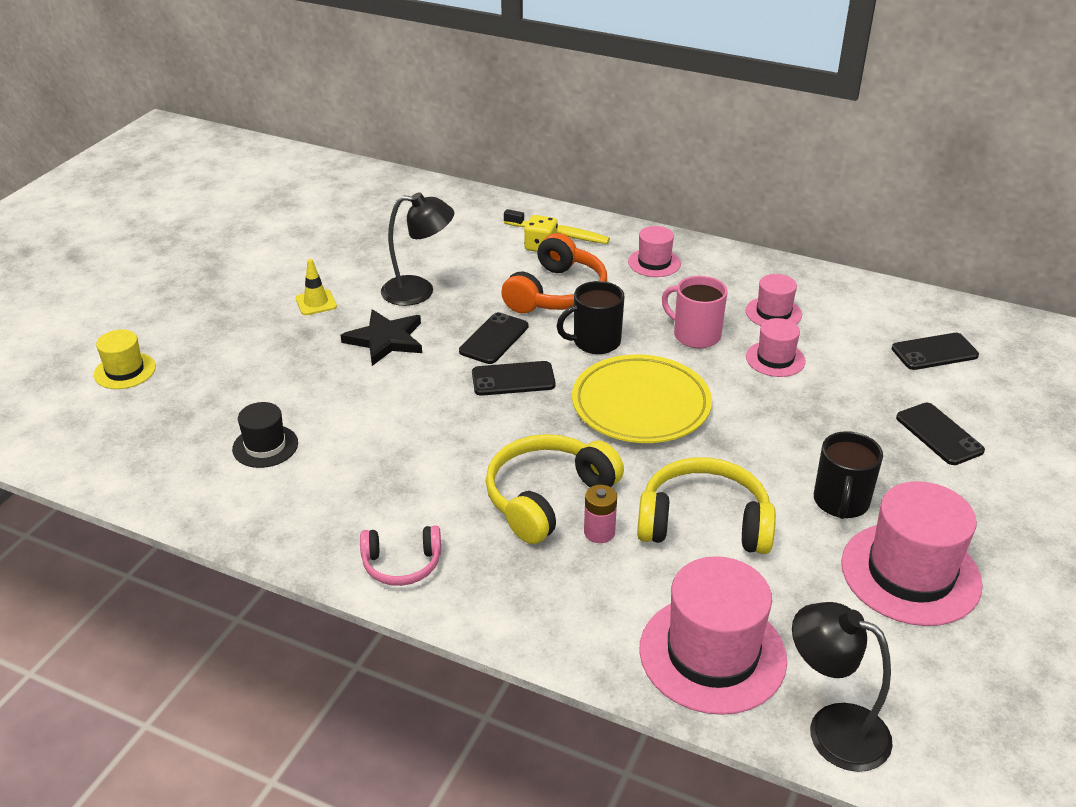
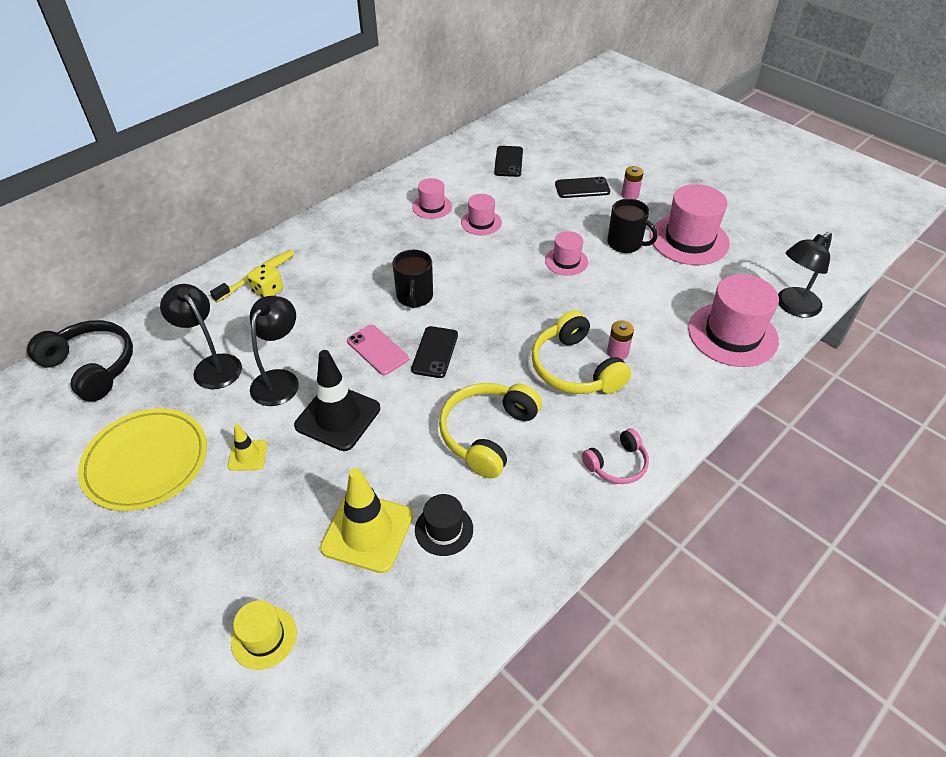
camera: 70 degrees left, 10 degrees up
(249, 397) = (367, 532): none -> yellow traffic cone
(385, 191) = (91, 367): none -> black headphones
(386, 340) = (338, 417): black star -> black traffic cone
(402, 564) = (617, 464): pink headphones -> pink headphones turned 45 degrees clockwise
(418, 249) = (212, 365): none -> black lamp
(494, 339) = (377, 350): black phone -> pink phone
(557, 293) = (339, 299): orange headphones -> none
(641, 405) = (498, 296): yellow plate -> yellow plate (146, 462)
(654, 263) = (335, 239): pink hat -> pink hat (566, 261)
(695, 335) = (435, 247): pink mug -> none
(704, 523) = (624, 303): yellow headphones -> yellow headphones (487, 434)
(968, 487) = (630, 195): none -> pink battery

